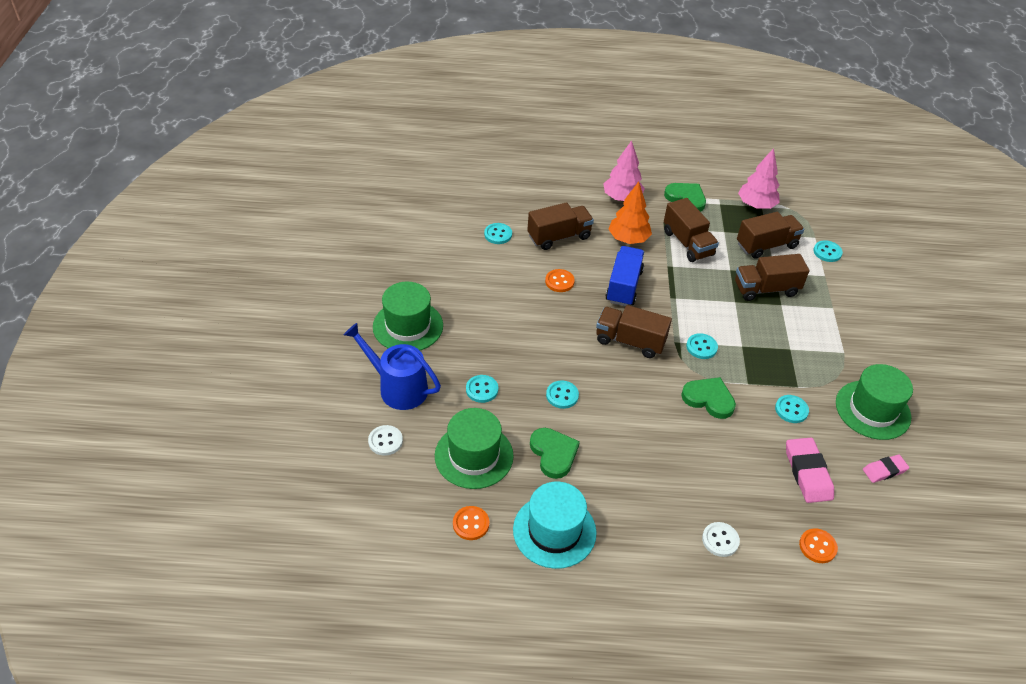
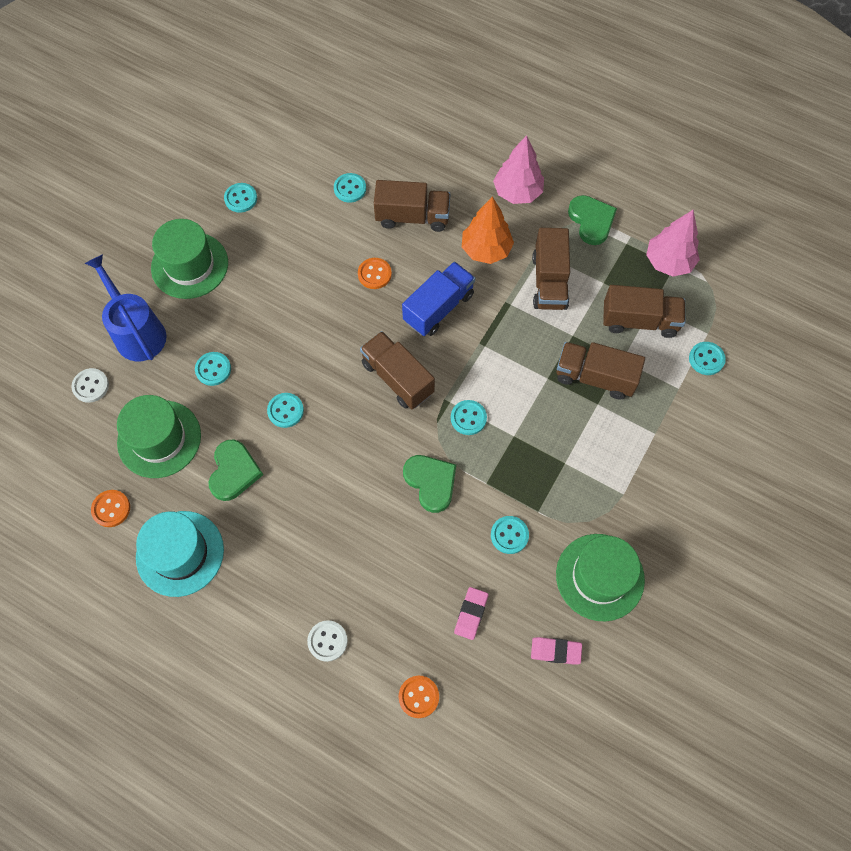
camera: 30 degrees right, 20 degrees up
(416, 268) = (241, 198): none -> turquoise button
(807, 473) = (471, 614): pink eraser -> pink eraser, size x0.62

